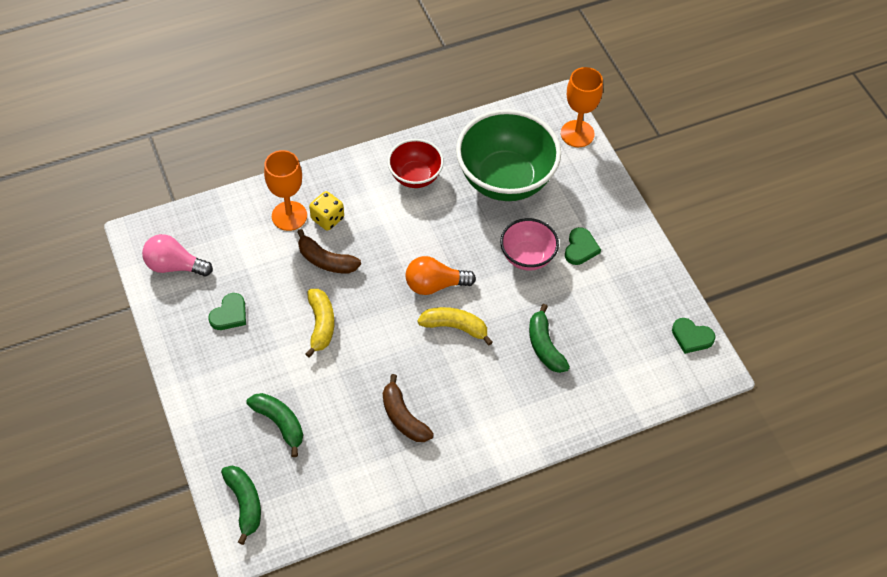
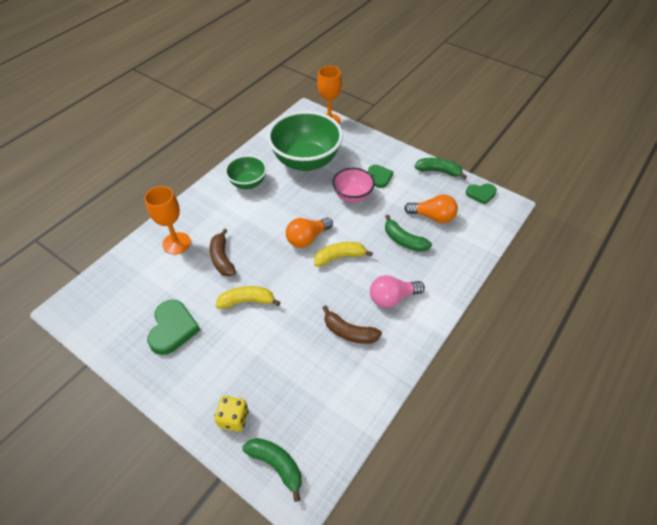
camera: 30 degrees left, 5 degrees down
(175, 266) = (107, 316): pink light bulb -> pink light bulb (392, 298)
(229, 314) = (173, 329): green heart -> green heart, size x1.58
(279, 423) = (263, 386): green banana -> green banana (438, 171)
(321, 325) = (247, 301): yellow banana -> yellow banana turned 60 degrees counterclockwise
(326, 260) = (222, 258): brown banana -> brown banana turned 75 degrees clockwise
(327, 218) = (205, 233): yellow dice -> yellow dice (233, 418)
(415, 176) = (248, 183): red bowl -> green bowl
(604, 335) = (432, 217): none -> orange light bulb

